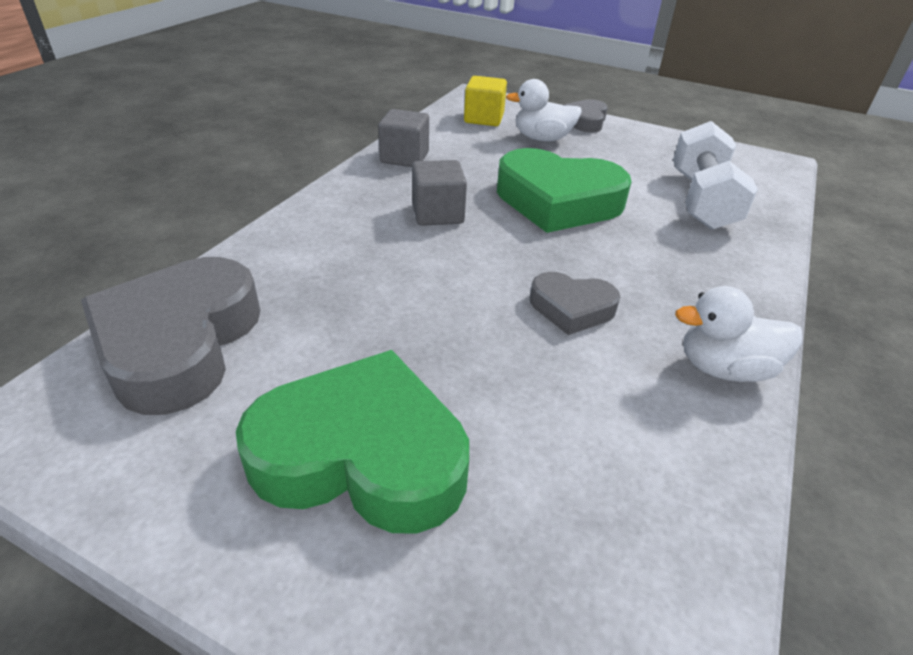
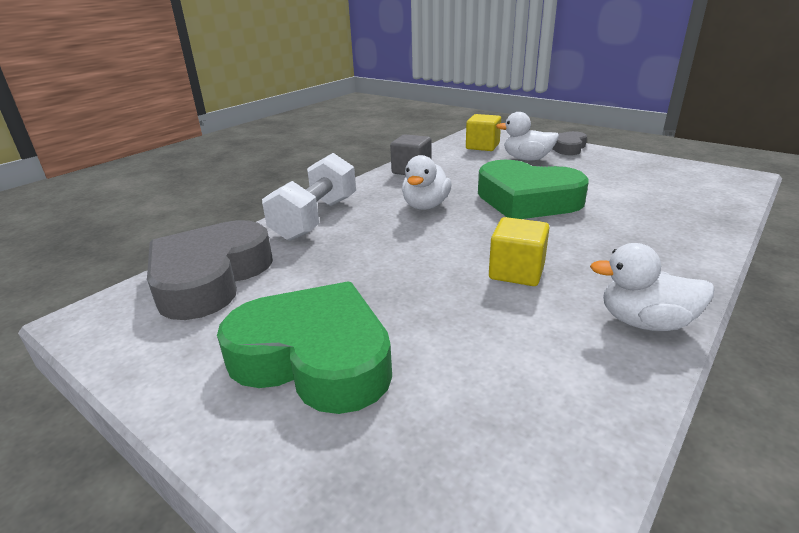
camera: 15 degrees right, 10 degrees down
(437, 214) = (425, 206): grey cube -> white duck
(571, 308) = (516, 272): grey heart -> yellow cube
(701, 200) = (657, 201): white dumbbell -> white dumbbell (316, 218)

